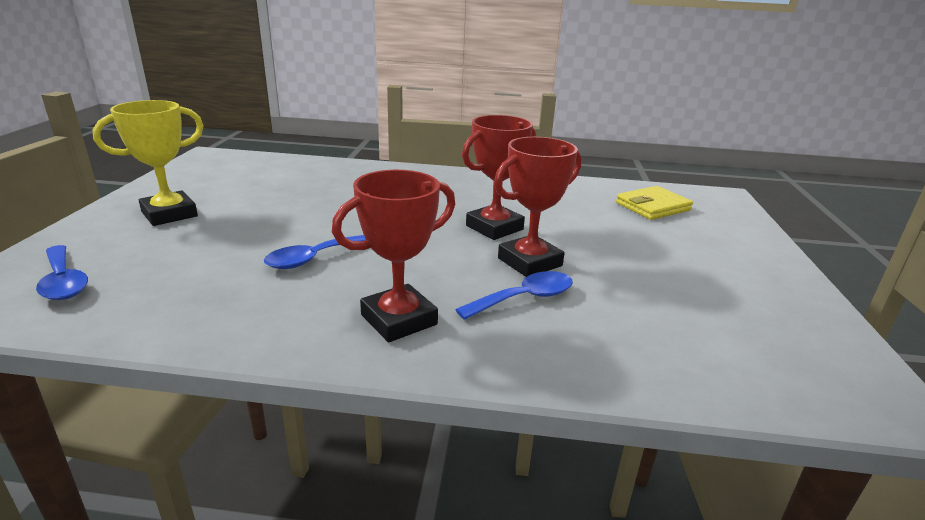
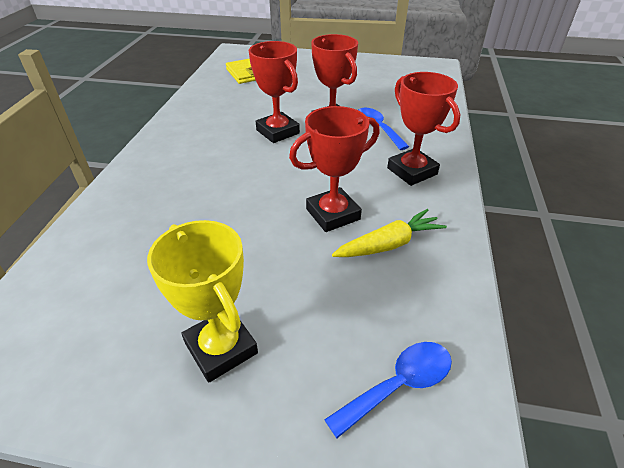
camera: 85 degrees left, 15 degrees up
(246, 289) = (388, 244): none -> yellow carrot
(314, 258) = (333, 214): blue spoon -> red trophy

